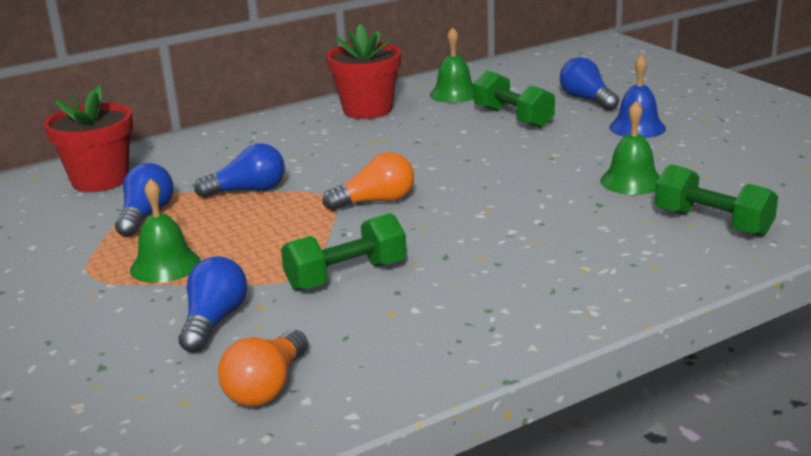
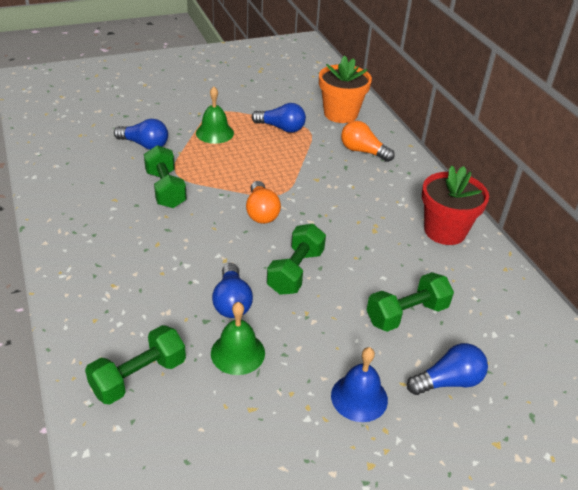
camera: 95 degrees right, 15 degrees up
(100, 180) = (340, 114): red flower pot -> orange flower pot
(248, 190) = (302, 164): blue light bulb -> blue light bulb (232, 302)
(267, 388) = (74, 156): orange light bulb -> orange light bulb (362, 151)
(454, 94) = (479, 289): green bell -> none
(482, 170) = (295, 271): none -> green dumbbell

